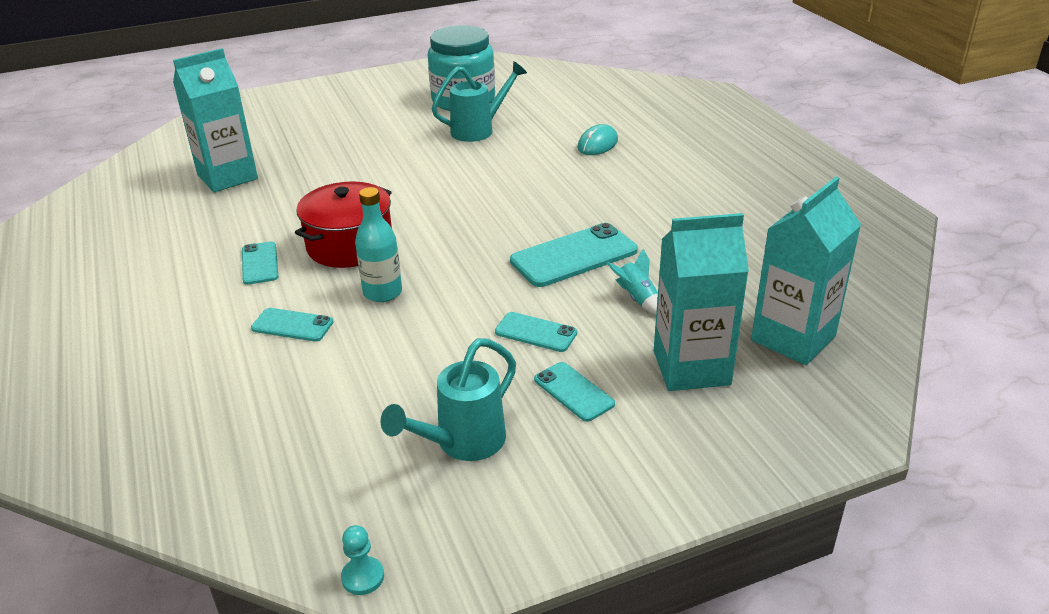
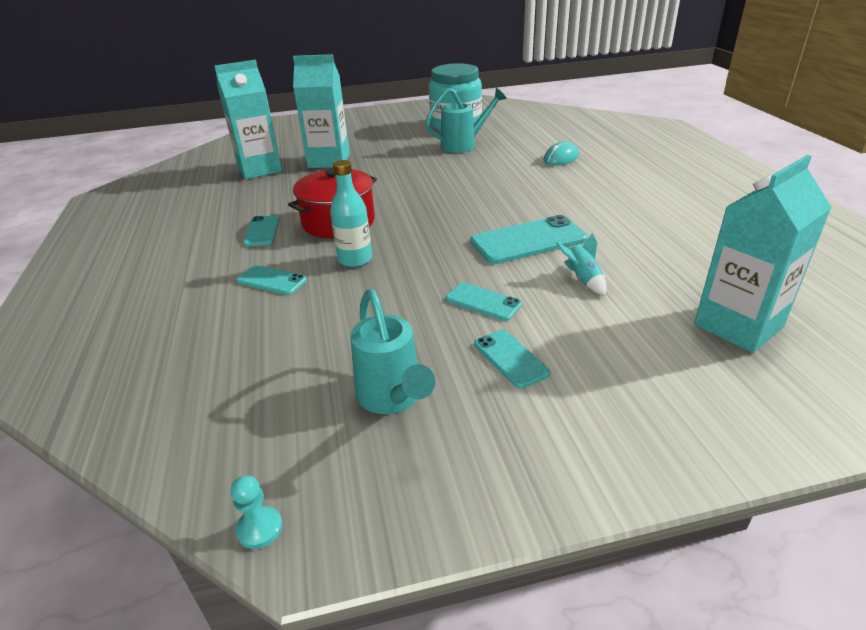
camera: 10 degrees right, 0 degrees up
(462, 444) = (393, 399): turquoise watering can -> turquoise watering can turned 75 degrees counterclockwise
(691, 368) = (631, 345): turquoise carton -> turquoise carton (329, 161)

